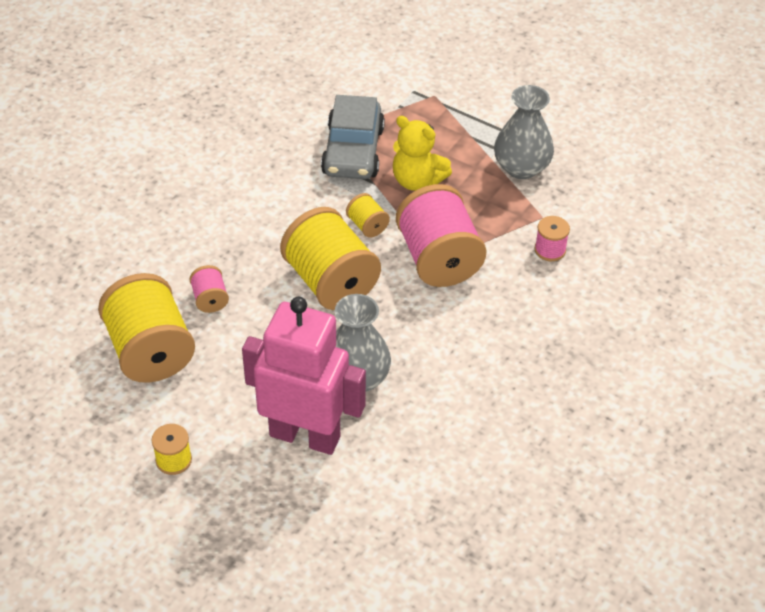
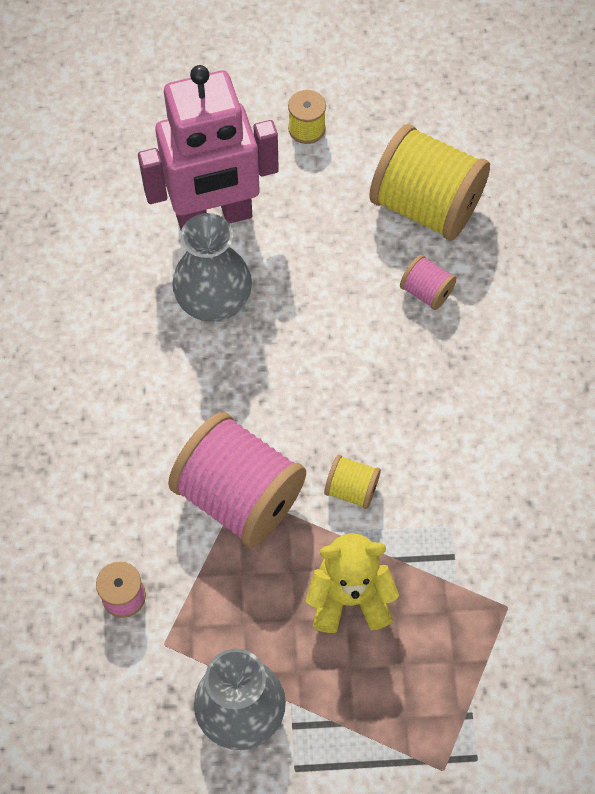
camera: 145 degrees right, 15 degrees up
(330, 282) = (328, 390): yellow spool -> none
(353, 151) = (460, 591): grey car -> none

